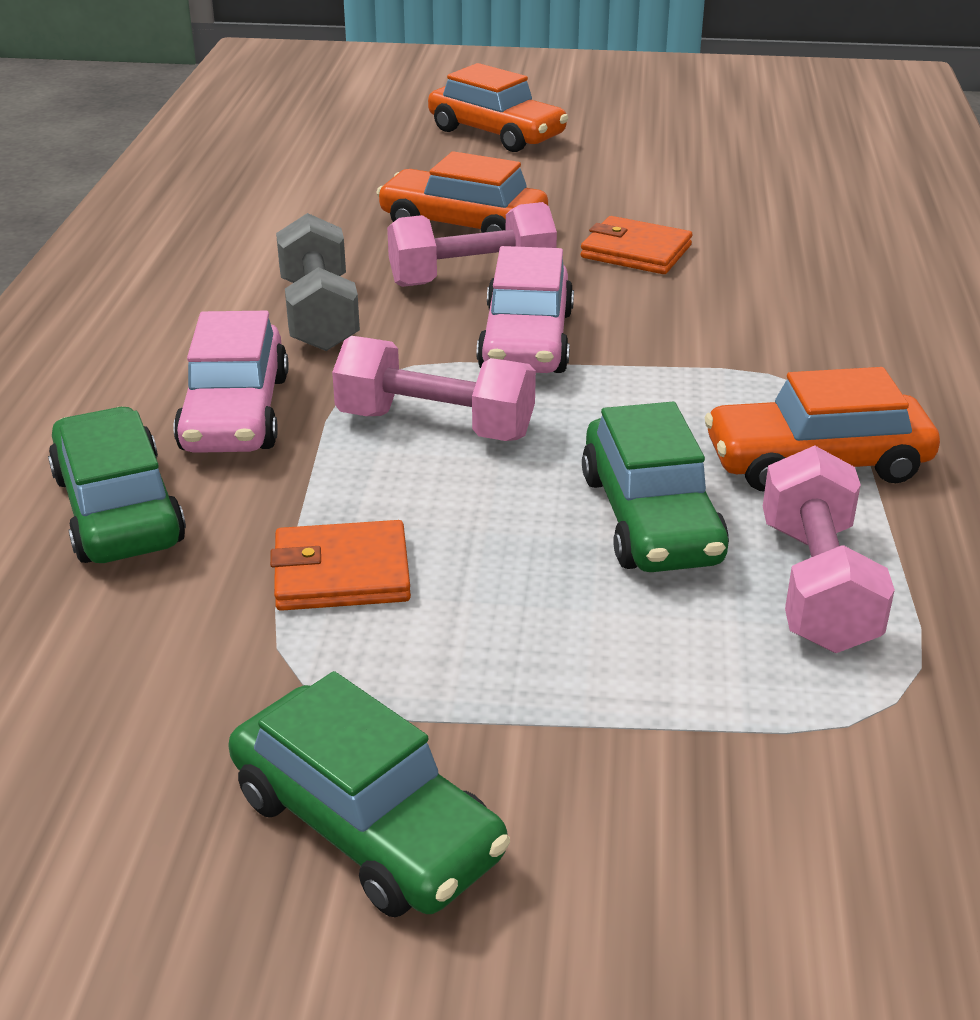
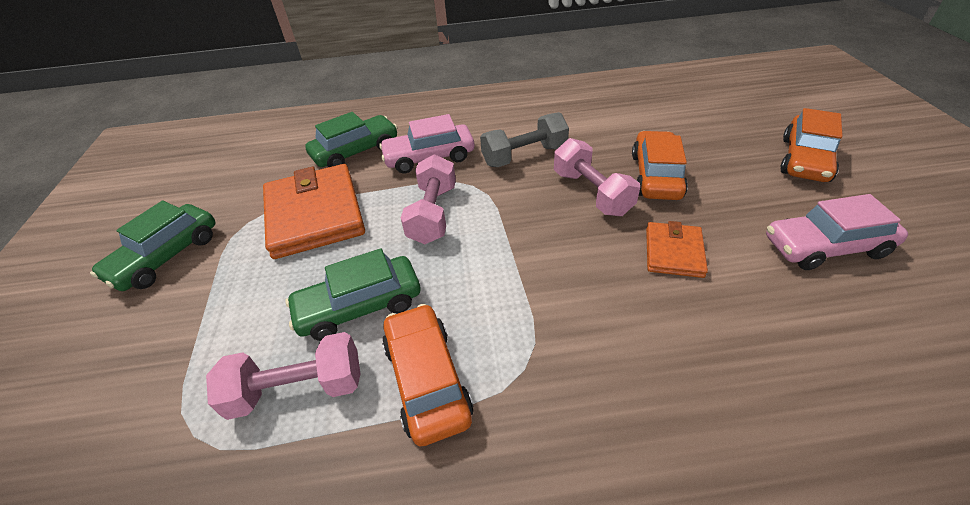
camera: 80 degrees right, 10 degrees up
(341, 573) = (315, 214): orange wallet -> orange wallet, size x1.91
(526, 341) = (529, 227): pink car -> pink car (825, 247)

